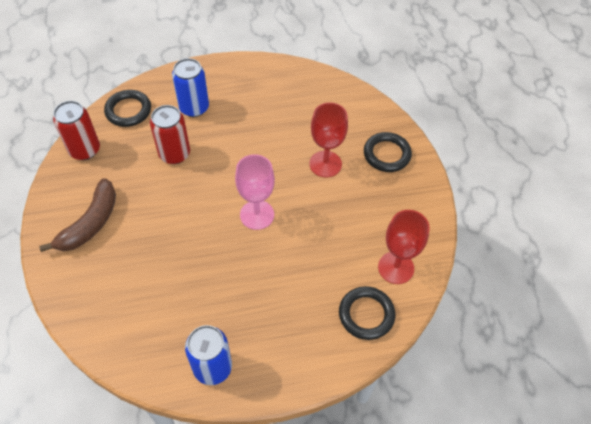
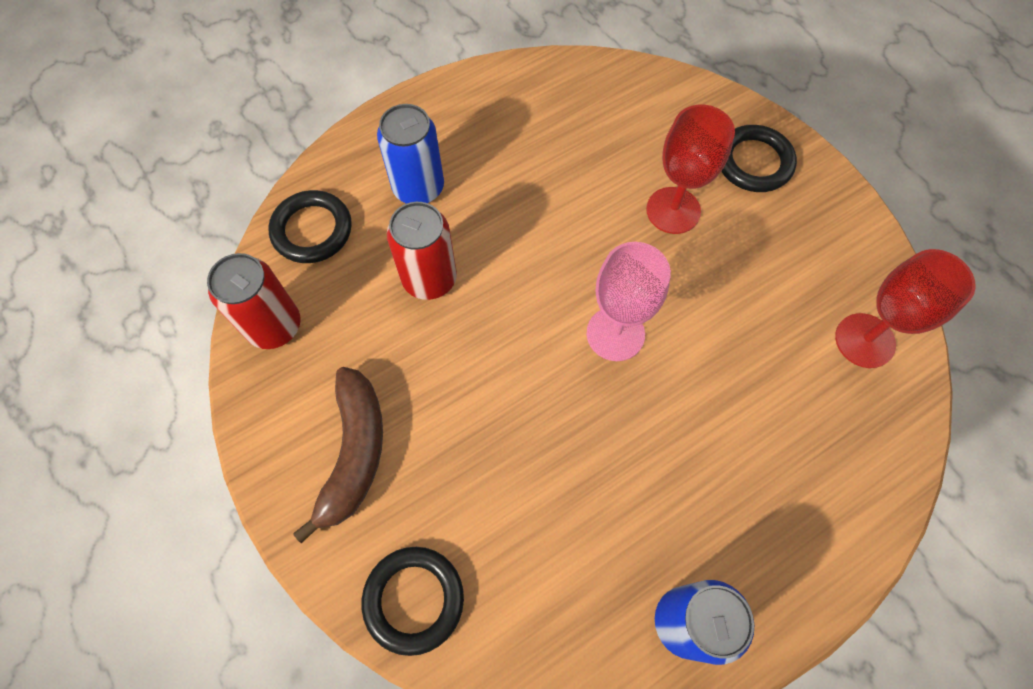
camera: 20 degrees left, 10 degrees up
(366, 314) = (864, 434): black ring -> black ring (414, 600)

